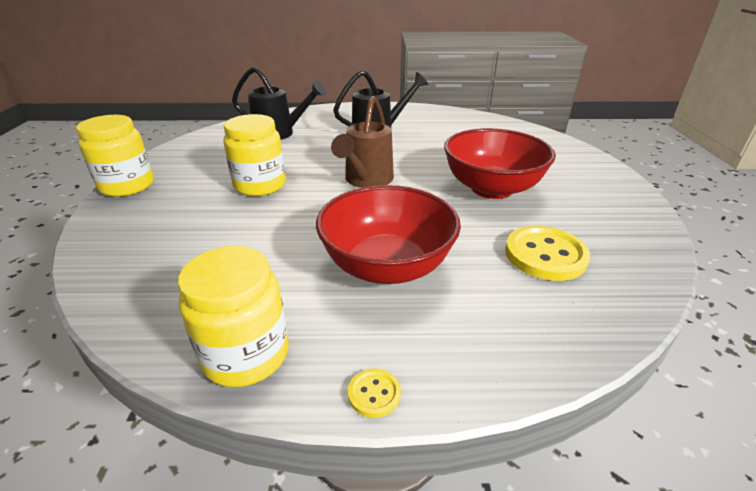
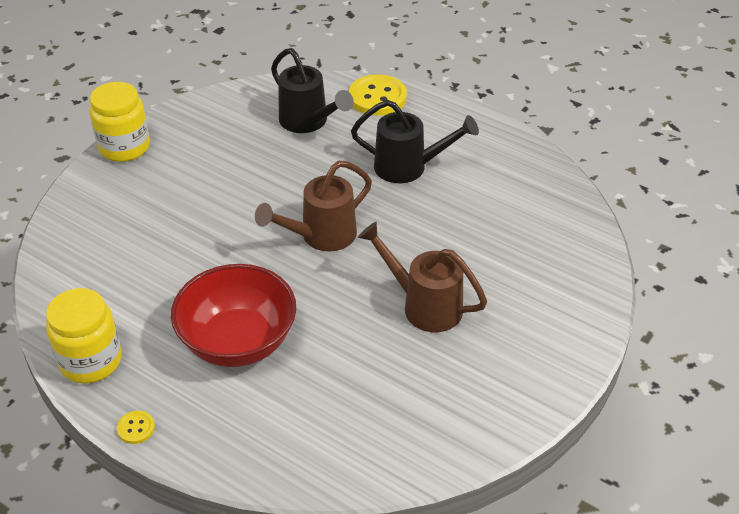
camera: 35 degrees right, 10 degrees up
(260, 185) = (226, 197): yellow jar -> none
(491, 188) = (424, 305): red bowl -> brown watering can
(545, 255) = (370, 400): yellow button -> yellow button (377, 97)

